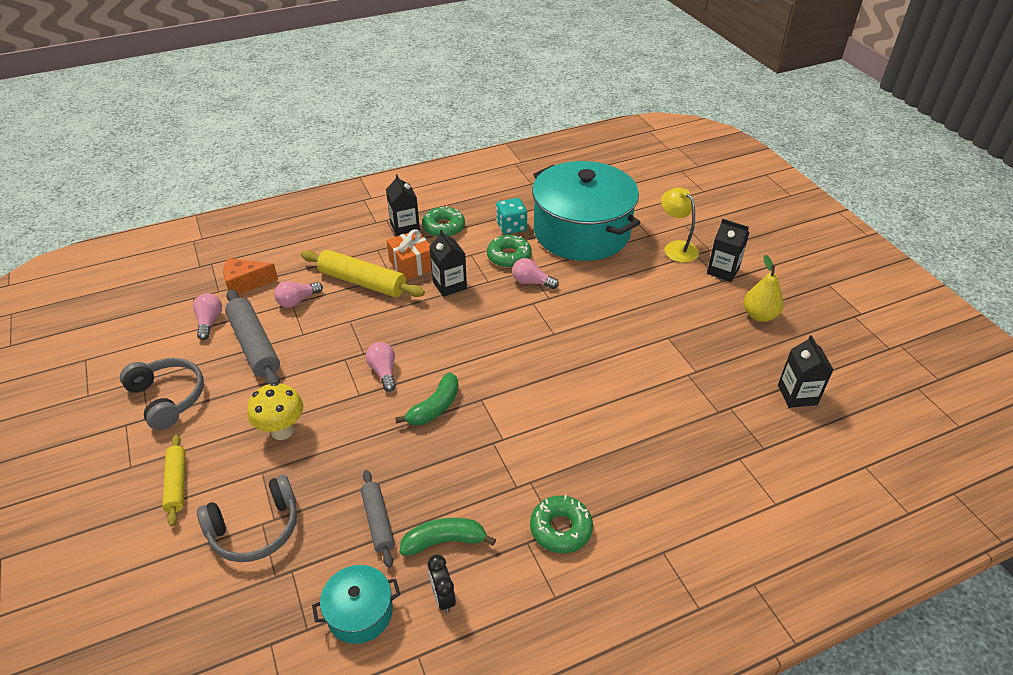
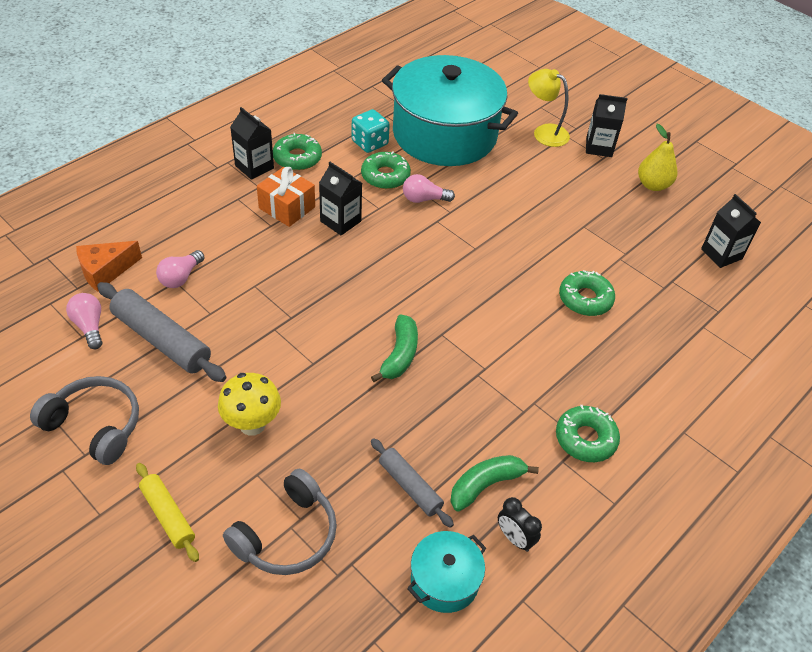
camera: 25 degrees left, 5 degrees up
(363, 282) = (243, 239): yellow rolling pin -> none
(384, 372) = (325, 332): pink light bulb -> none
(632, 402) = (585, 299): none -> green donut

